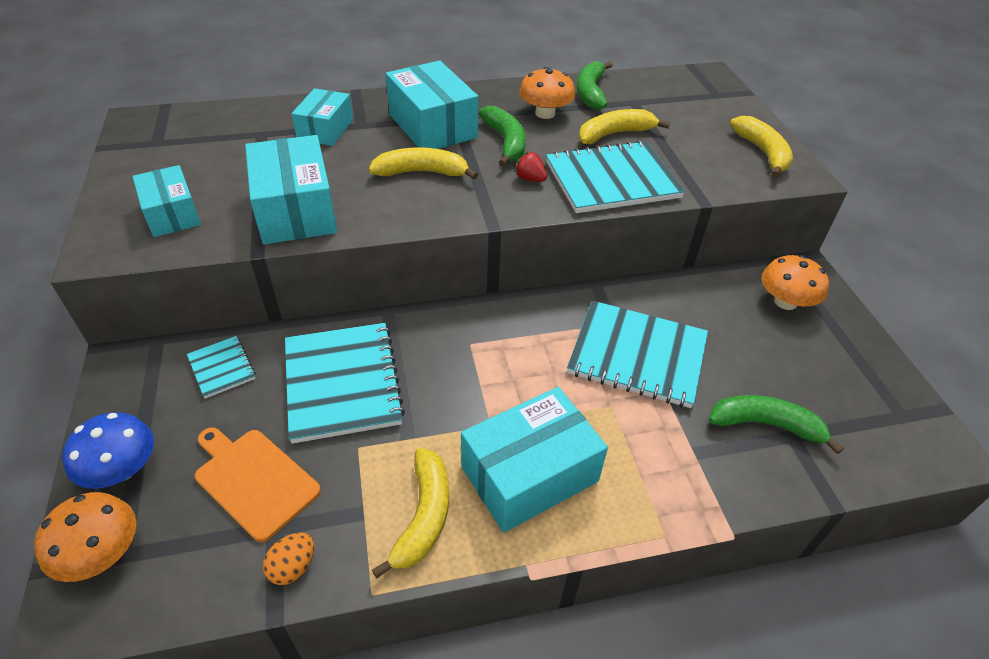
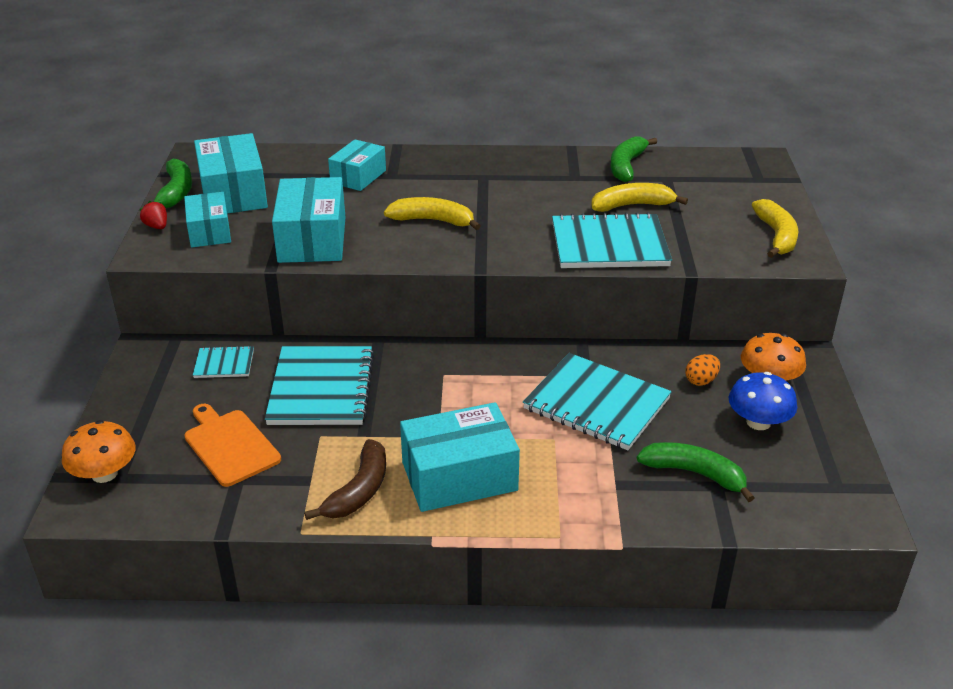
camera: 15 degrees right, 10 degrees down
(122, 469) = (130, 422): blue mushroom -> blue mushroom (758, 422)
(222, 368) = (224, 364): turquoise notebook -> turquoise notebook turned 75 degrees counterclockwise
(293, 567) = (245, 506): orange egg -> orange egg (701, 381)
(424, 516) = (359, 490): yellow banana -> brown banana
(432, 126) = (457, 182): turquoise box -> turquoise box (233, 193)
(505, 142) = (521, 203): green banana -> green banana (176, 192)
(530, 179) = (531, 236): red strawberry -> red strawberry (157, 226)
(545, 113) = (571, 181): orange mushroom -> none

